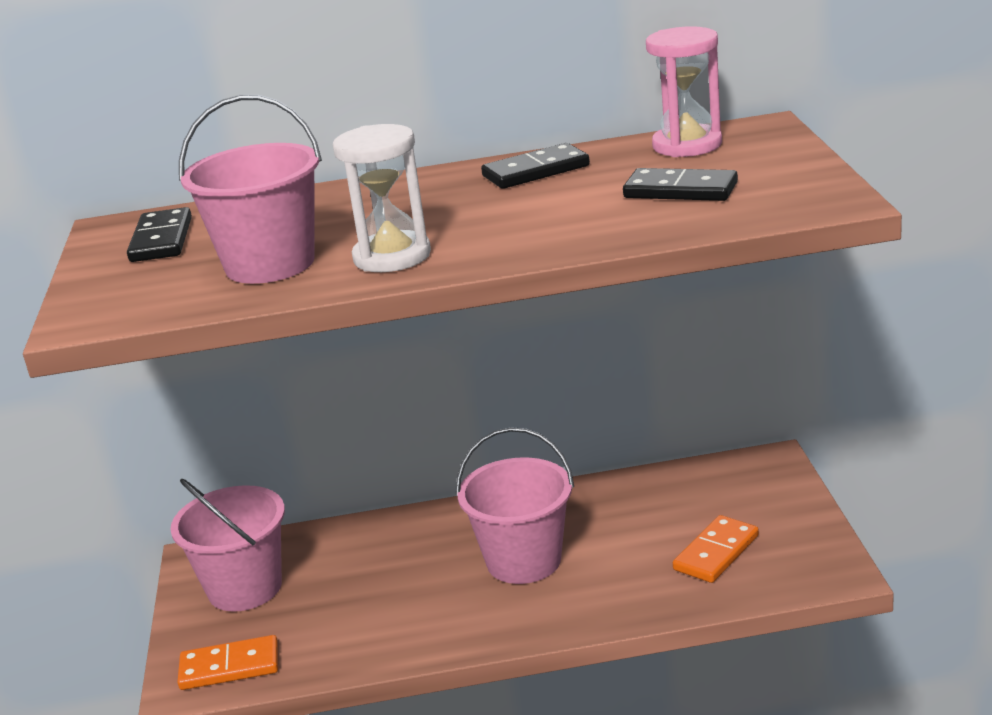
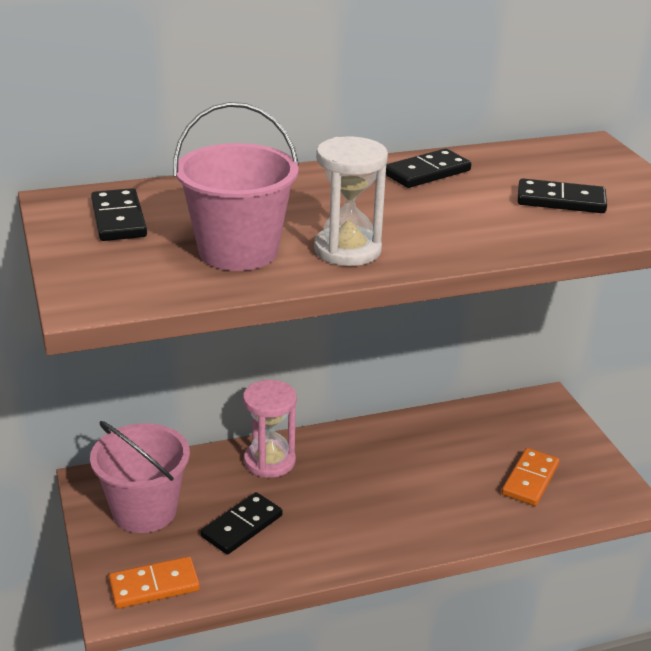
camera: 15 degrees left, 5 degrees up
(348, 604) = (242, 526): none -> black domino
(523, 561) = (378, 486): pink bucket -> none
(687, 145) = (541, 157): pink hourglass -> pink hourglass (269, 461)

